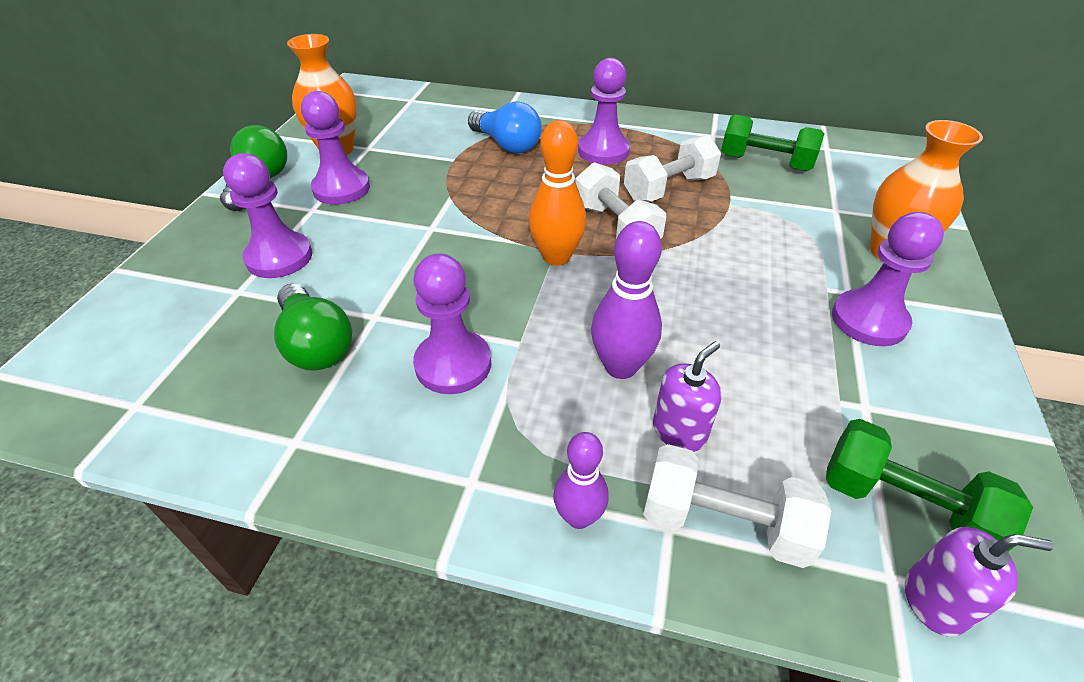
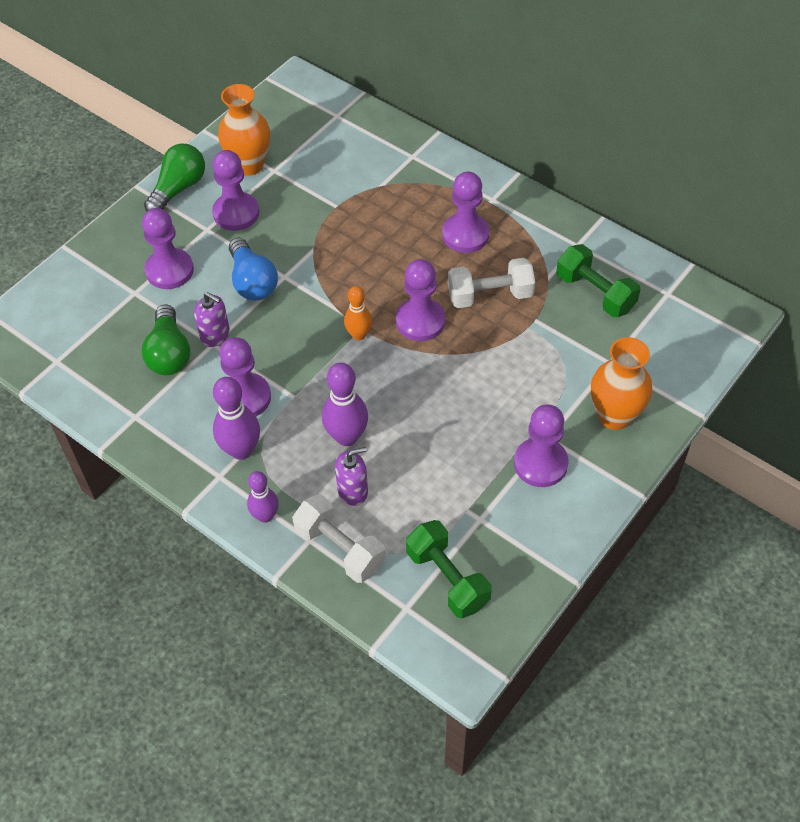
camera: 25 degrees right, 10 degrees up
(485, 433) = (241, 450): none -> purple bowling pin
(507, 145) = (389, 202): blue light bulb -> blue light bulb (252, 282)
(556, 257) = (359, 335): orange bowling pin -> orange bowling pin, size x0.65
(616, 227) = (420, 321): white dumbbell -> purple pawn
(934, 601) = (418, 625): purple soap dispenser -> purple soap dispenser (215, 335)

